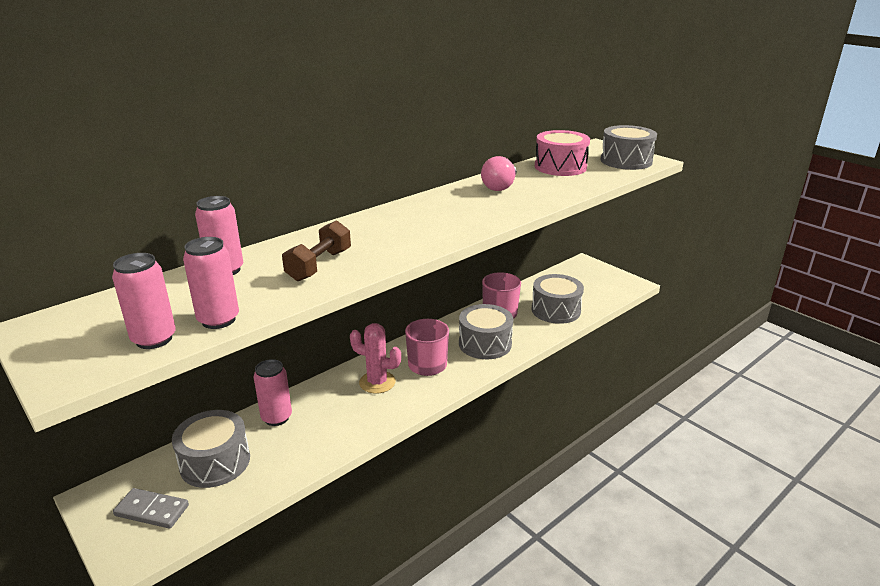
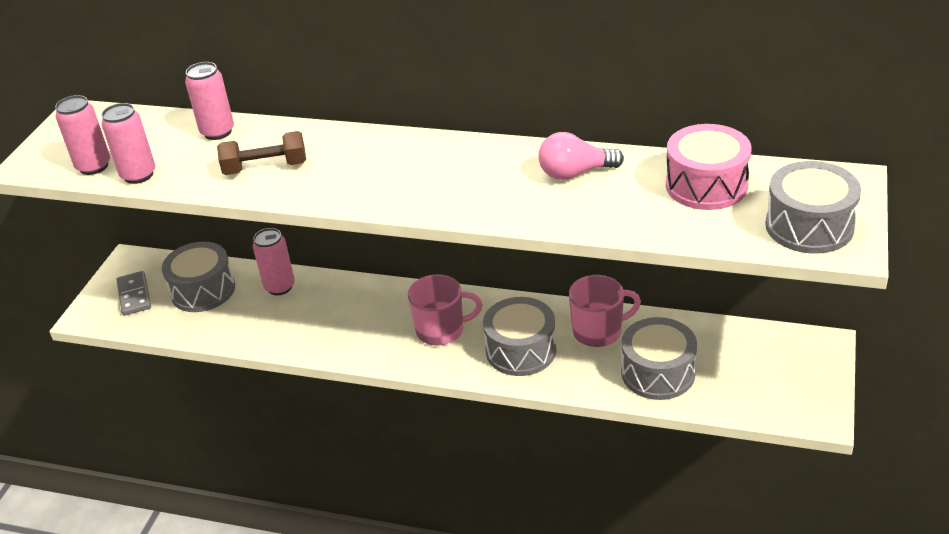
camera: 60 degrees right, 10 degrees up
(377, 382) = (380, 314): pink cactus -> none

